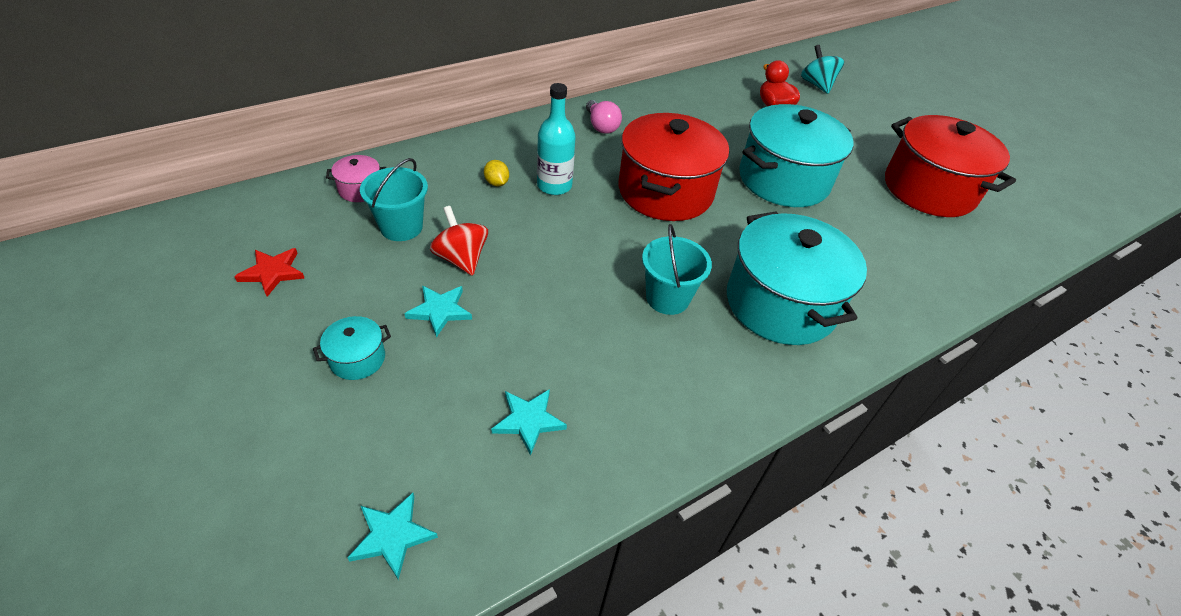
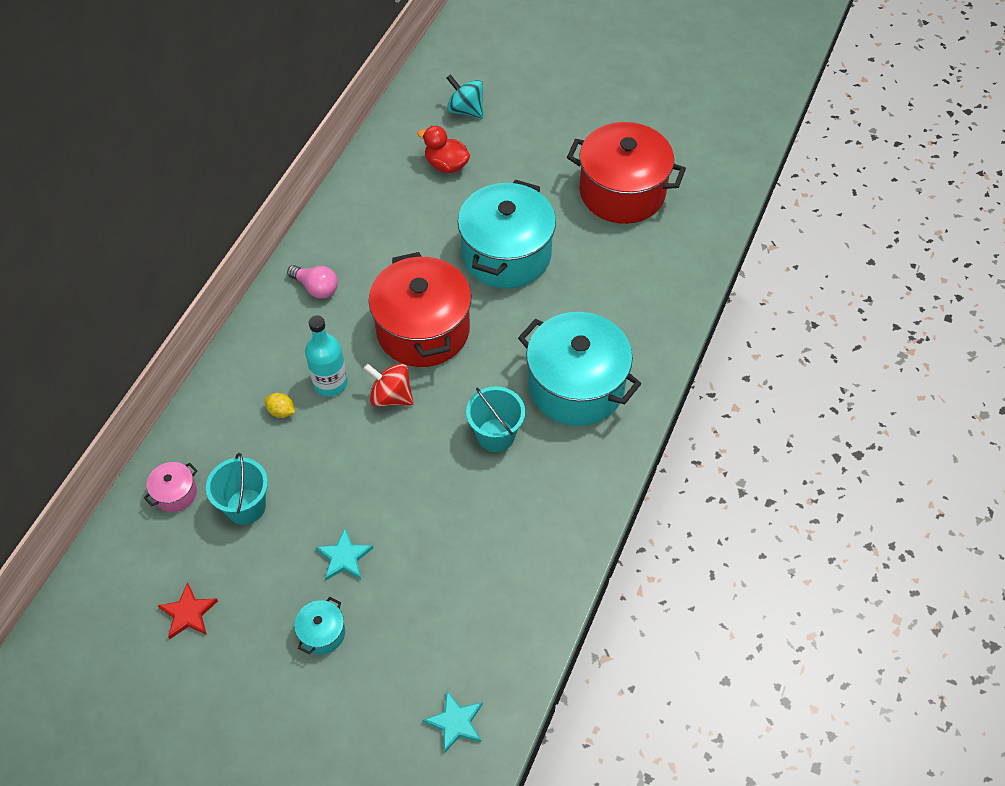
camera: 30 degrees left, 10 degrees up
(461, 259) = (319, 503): red spinning top -> red spinning top (391, 396)
(528, 421) = (475, 595): turquoise star -> none

